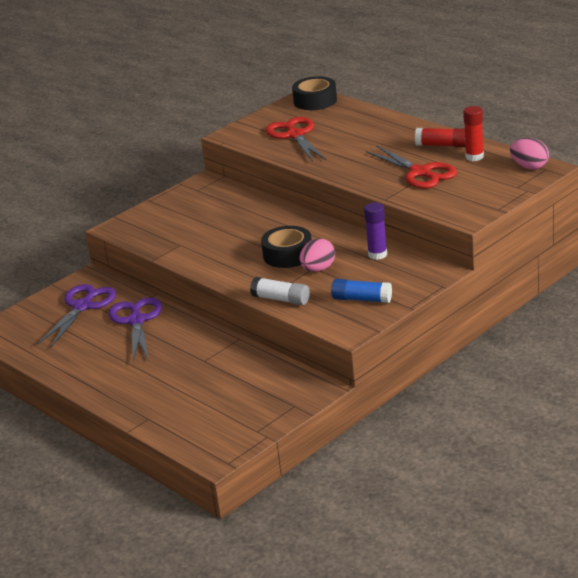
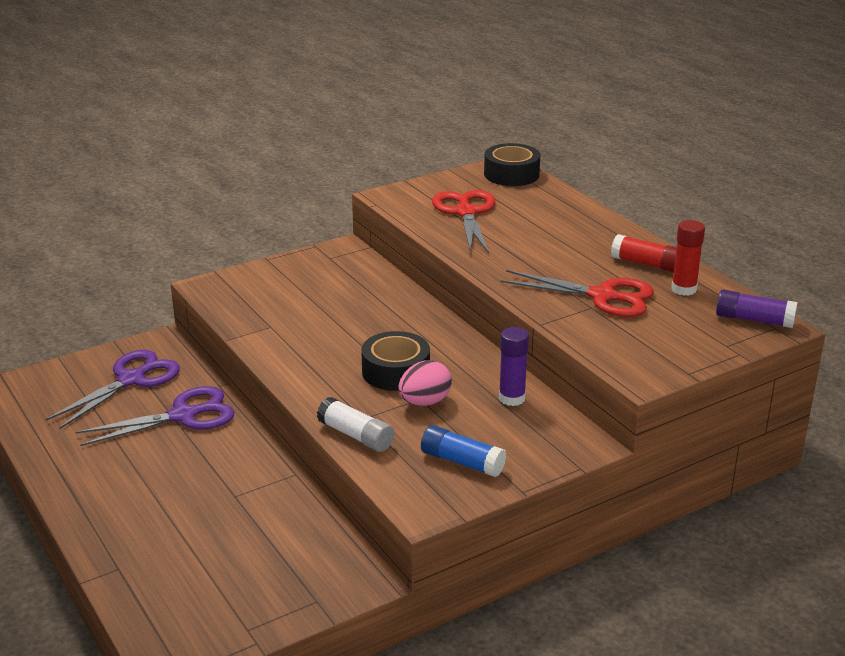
camera: 10 degrees right, 0 degrees up
(137, 321) = (183, 416): purple scissors -> purple scissors turned 60 degrees clockwise
(420, 173) = (603, 296): red scissors -> red scissors turned 45 degrees counterclockwise
(529, 167) = (754, 320): pink egg -> purple glue stick

